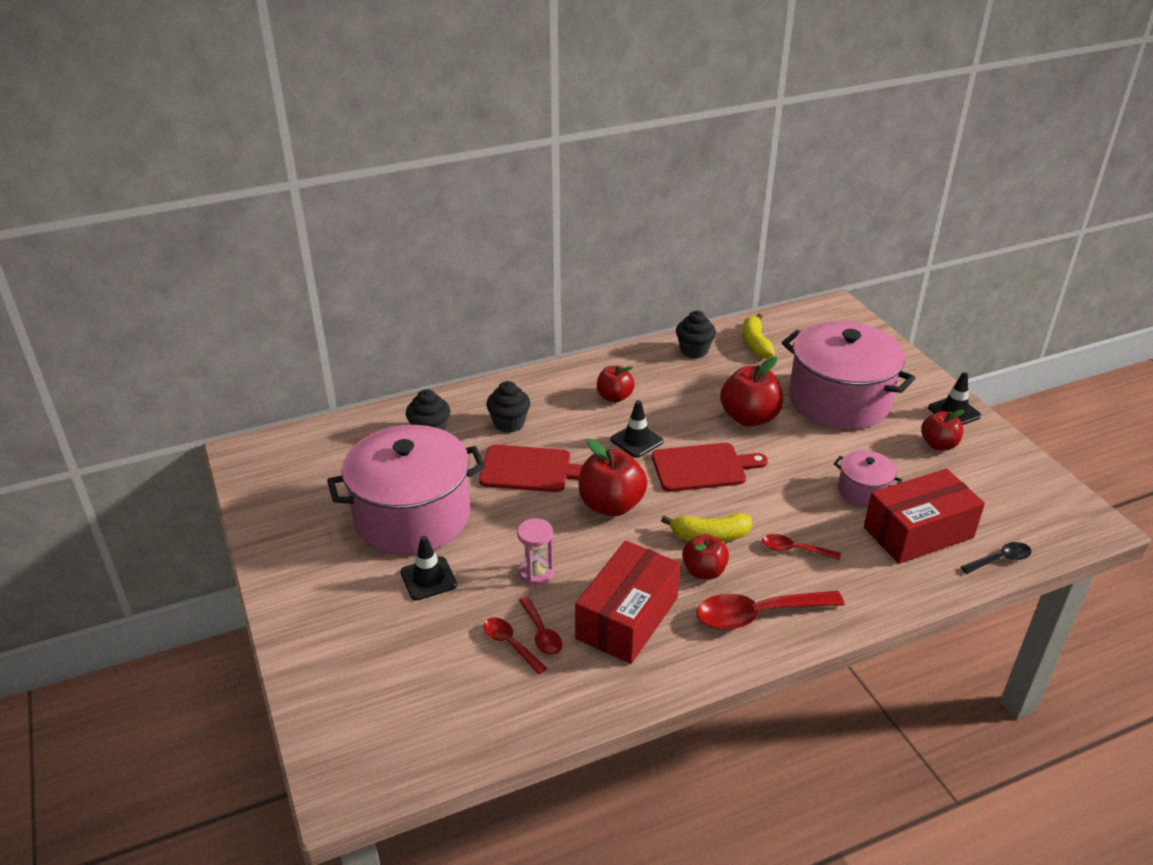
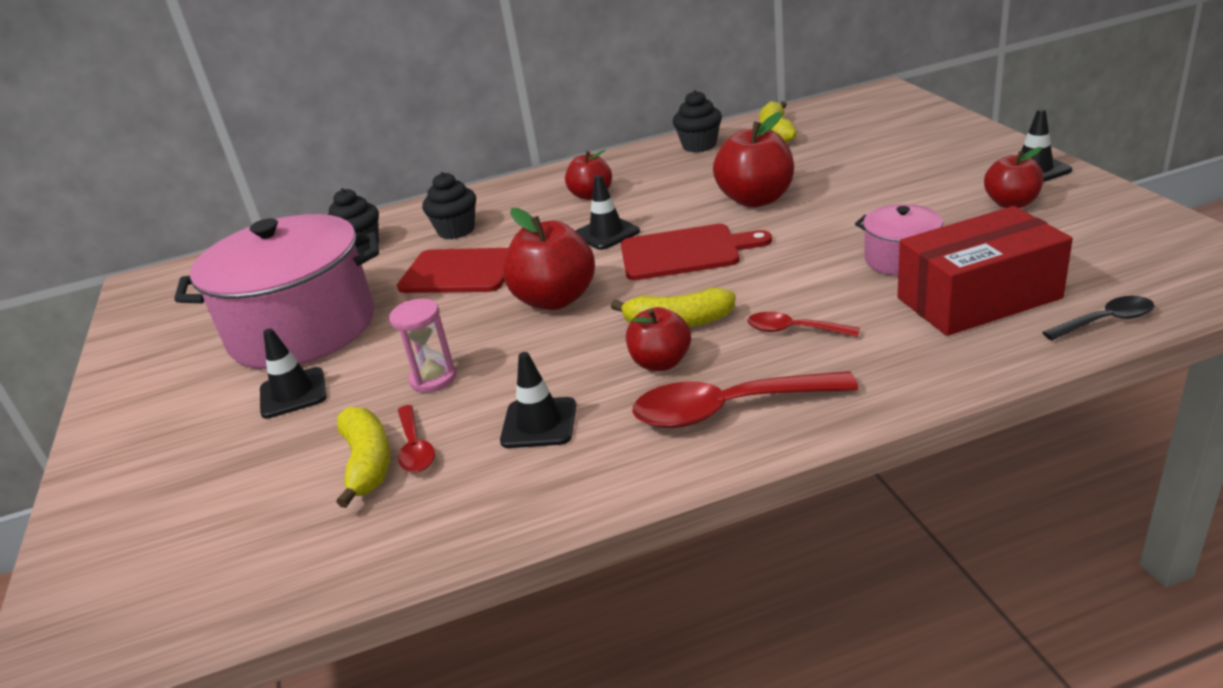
camera: 10 degrees right, 5 degrees down
(510, 644) = (367, 463): red spoon -> yellow banana
(627, 618) = (539, 423): red box -> black traffic cone
(839, 401) = (876, 173): pink pot -> none

